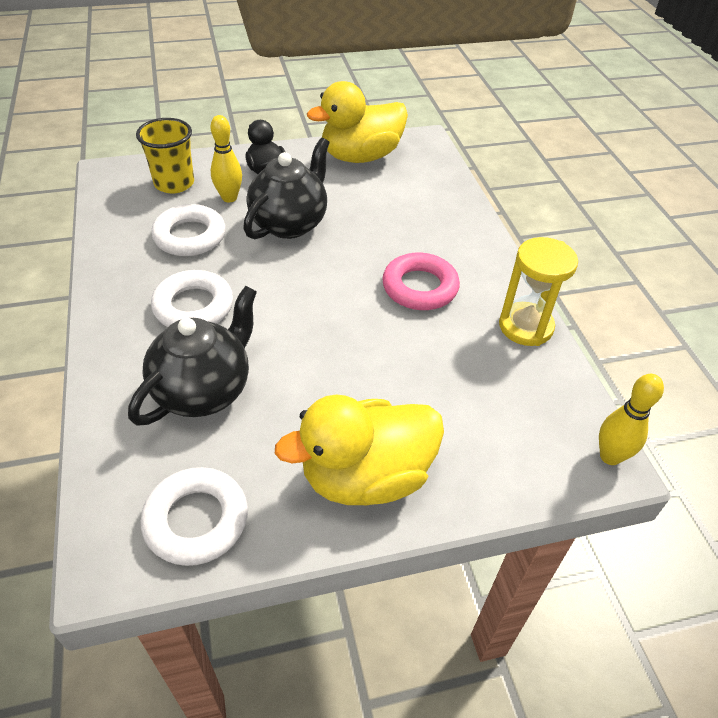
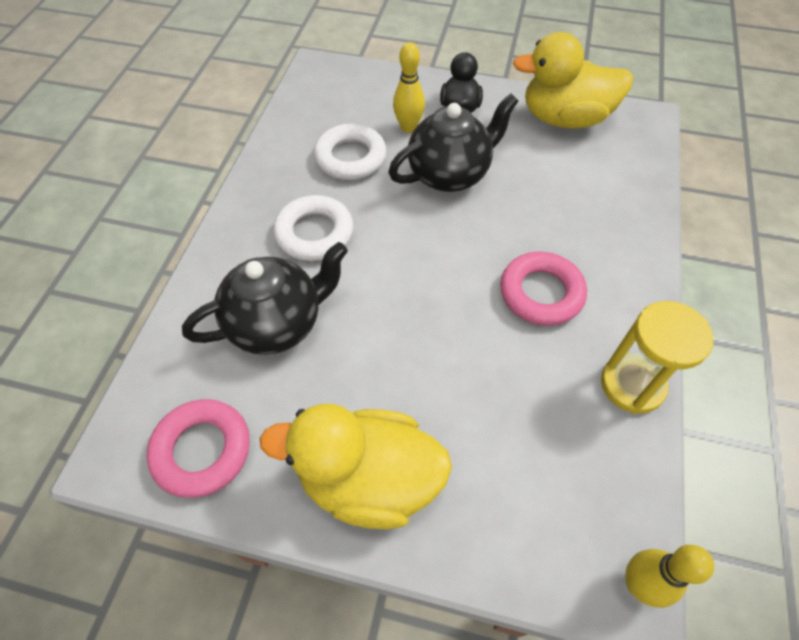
camera: 30 degrees right, 10 degrees up
(174, 183) = (367, 96): yellow cup -> none
(196, 520) = (202, 450): white ring -> pink ring

